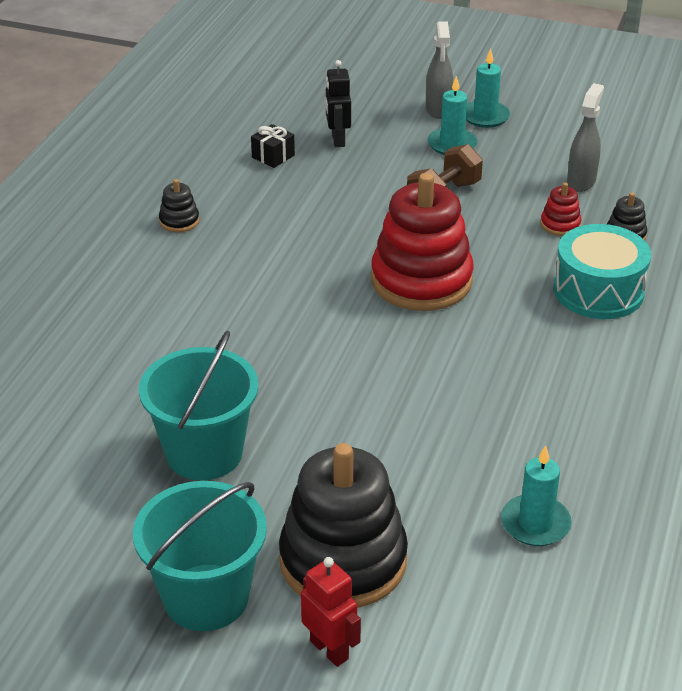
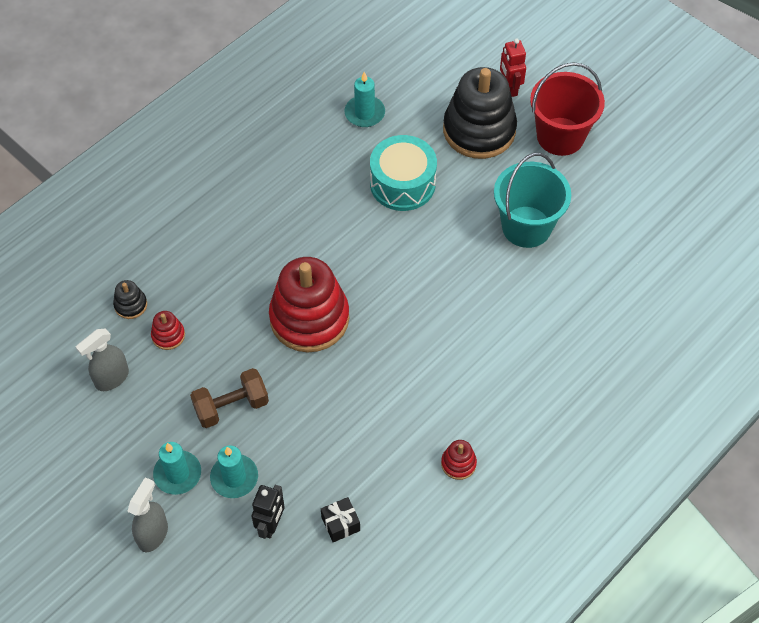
camera: 155 degrees left, 20 degrees up
(179, 221) = (458, 463): black stacking toy -> red stacking toy
(206, 597) = (560, 136): turquoise bucket -> red bucket
(485, 116) = (119, 504): turquoise candle -> turquoise candle (234, 477)
(598, 291) = (196, 259): turquoise drum -> turquoise drum (402, 183)

